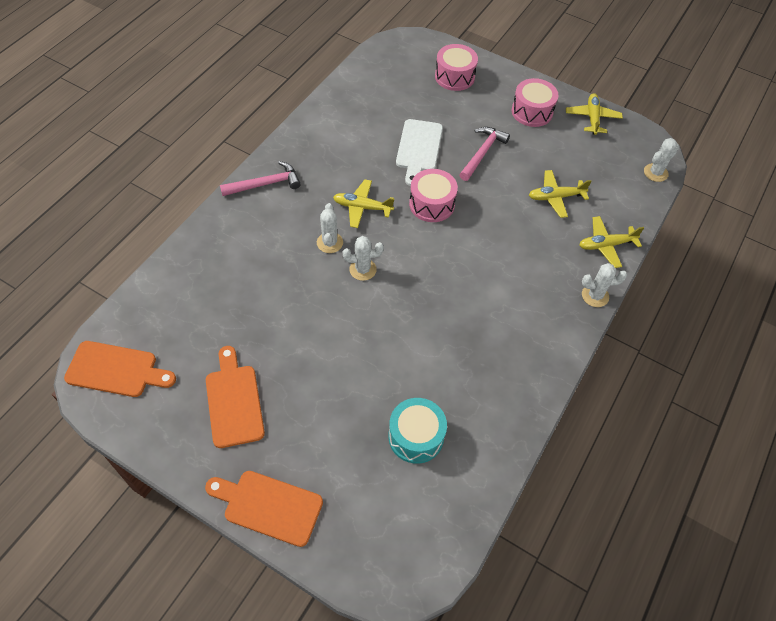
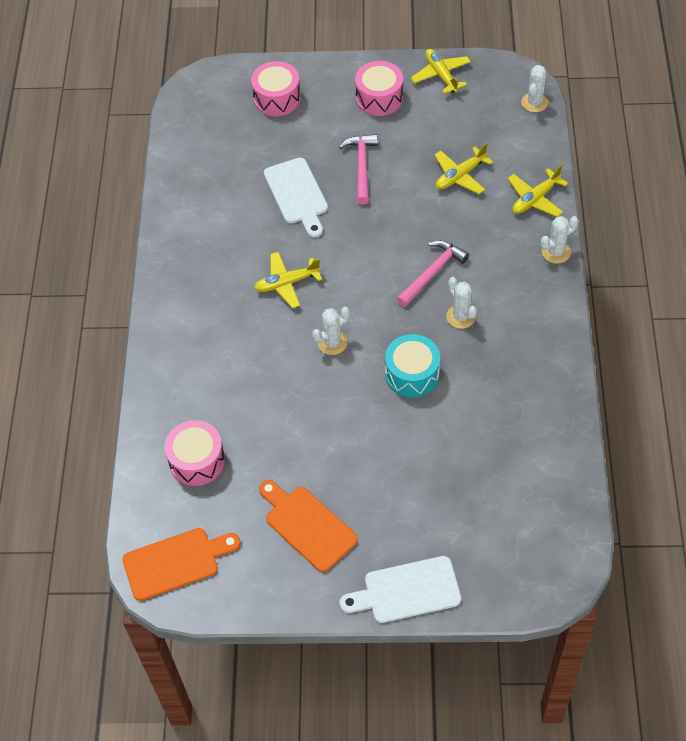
camera: 25 degrees left, 0 degrees up
(265, 184) = (173, 311): pink hammer -> pink hammer (432, 273)
(268, 506) = (406, 591): orange cutting board -> white cutting board
(329, 243) = (282, 334): white cactus -> white cactus (461, 316)
(416, 436) = (488, 462): turquoise drum -> turquoise drum (412, 374)
(431, 204) = (350, 244): pink drum -> pink drum (197, 460)

